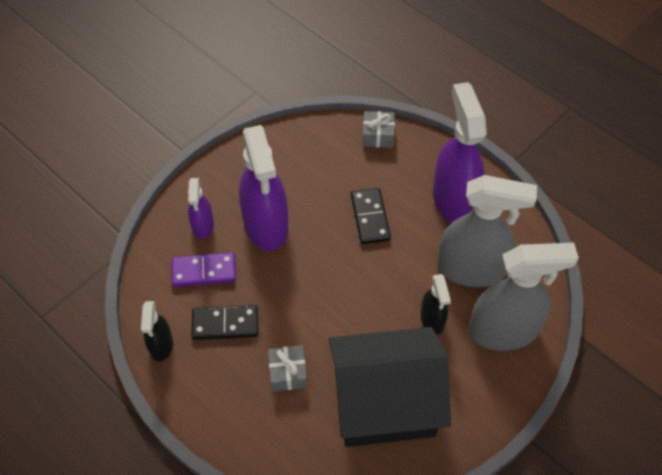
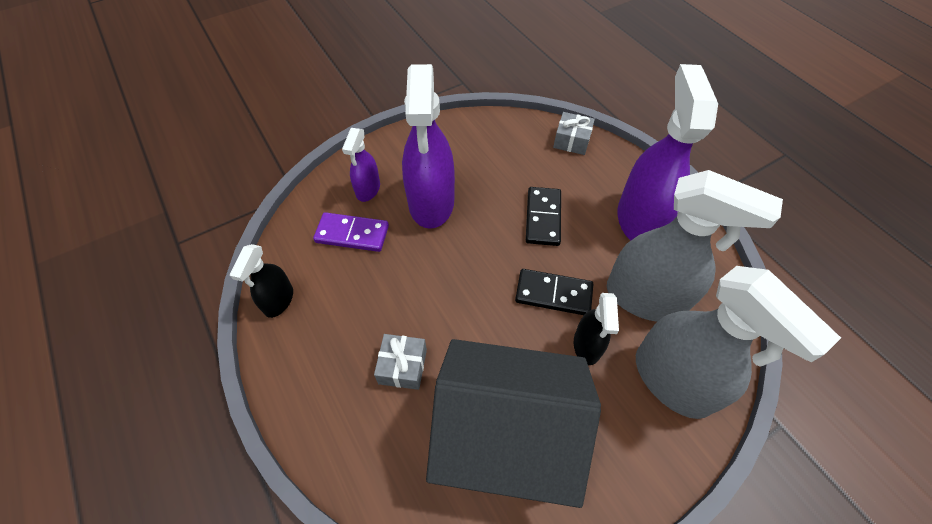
camera: 15 degrees right, 0 degrees up
(225, 324) = (354, 294): black domino -> black domino (553, 294)
(504, 331) = (672, 381): grey spray bottle -> grey spray bottle turned 45 degrees clockwise

